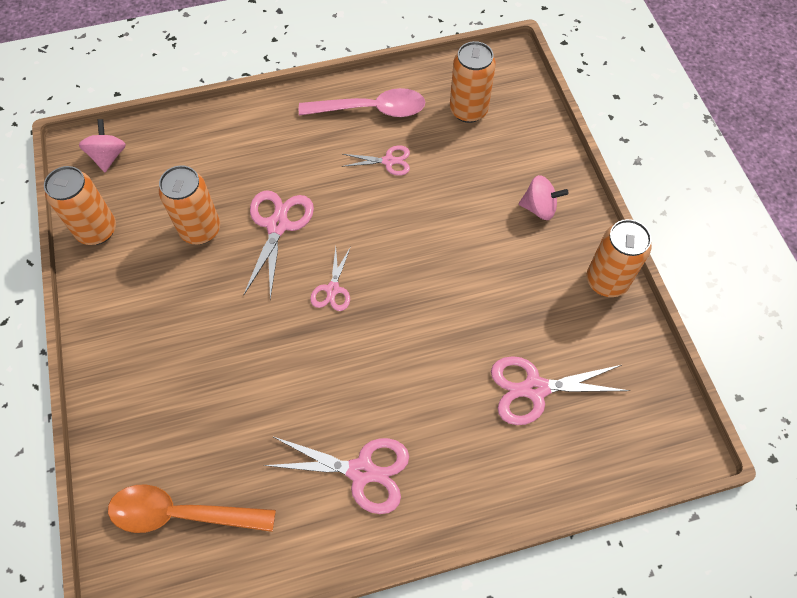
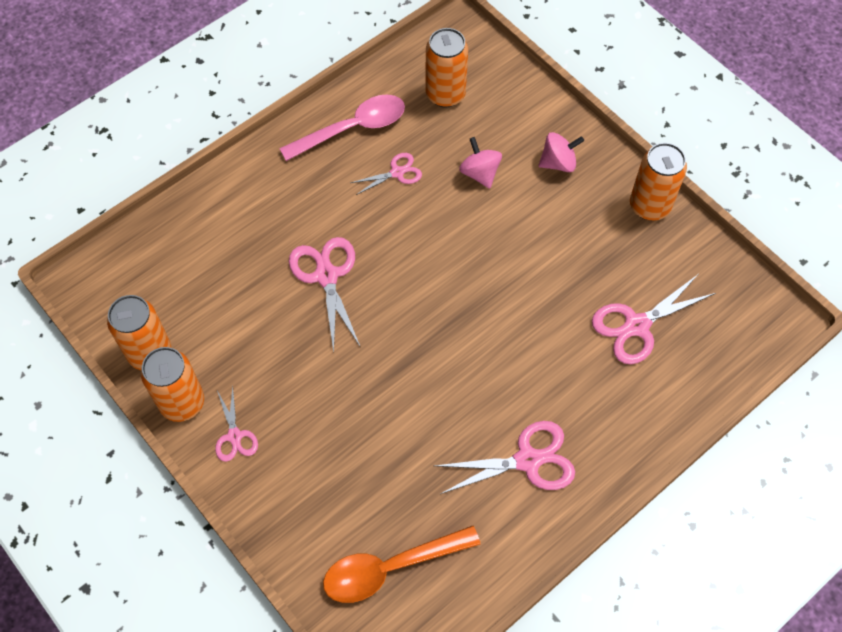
camera: 25 degrees left, 0 degrees up
(108, 156) = (115, 276): pink spinning top -> pink spinning top (480, 173)
(200, 230) = (253, 310): orange can -> orange can (182, 402)
(332, 289) = (412, 314): pink scissors -> pink scissors (234, 436)

